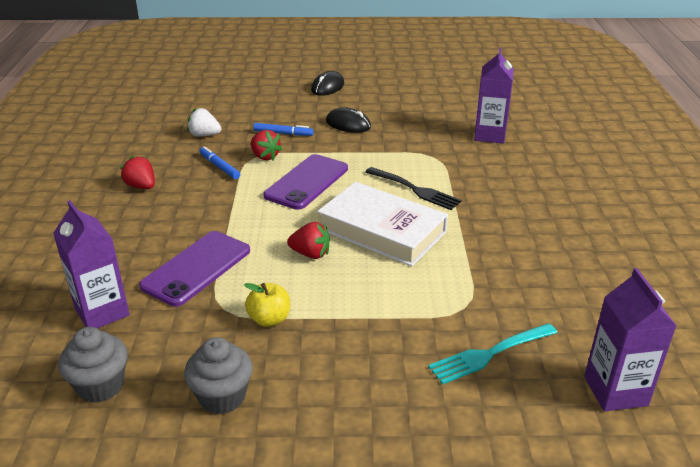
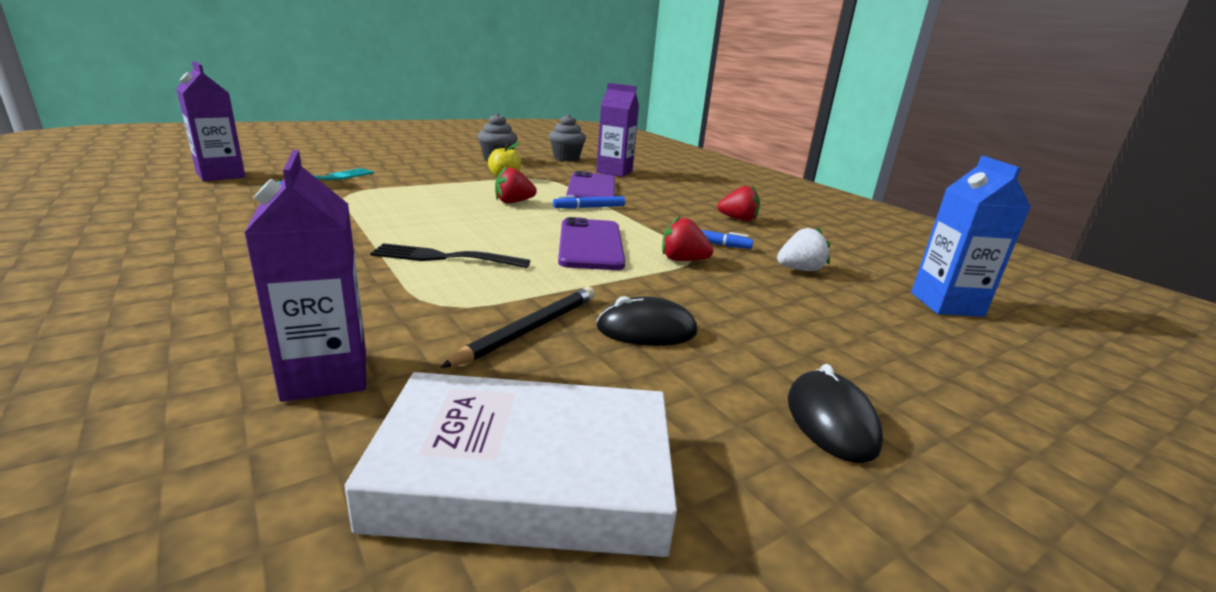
camera: 145 degrees right, 10 degrees down
(176, 102) = (946, 304): none -> blue carton
(283, 133) = (715, 292): blue marker -> blue marker (589, 207)
(381, 230) = (459, 221): white book -> white book (525, 476)
(400, 135) = (529, 329): none -> black pencil

